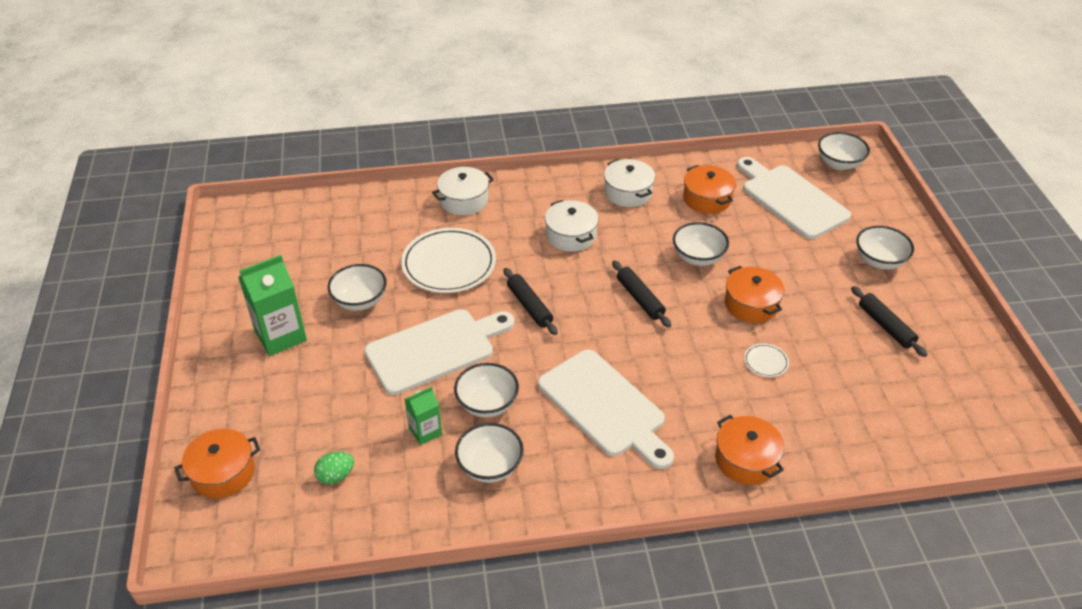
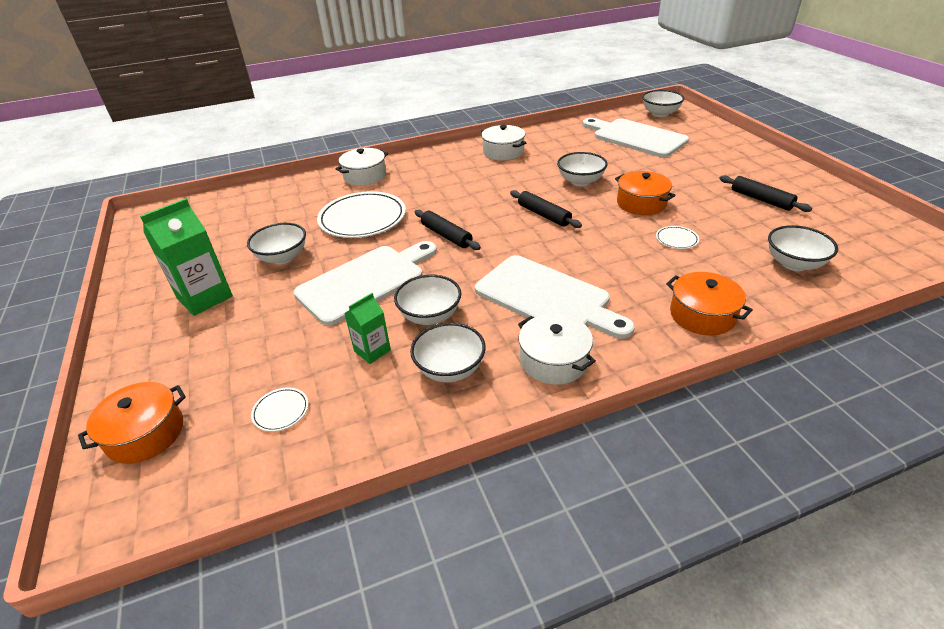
camera: 10 degrees left, 5 degrees down
(336, 476) = (281, 411): green egg -> white plate
(571, 235) = (466, 184): white pot -> white pot (554, 360)
(707, 199) = (569, 146): orange pot -> none
(879, 261) = (727, 161): white bowl -> white bowl (794, 263)

